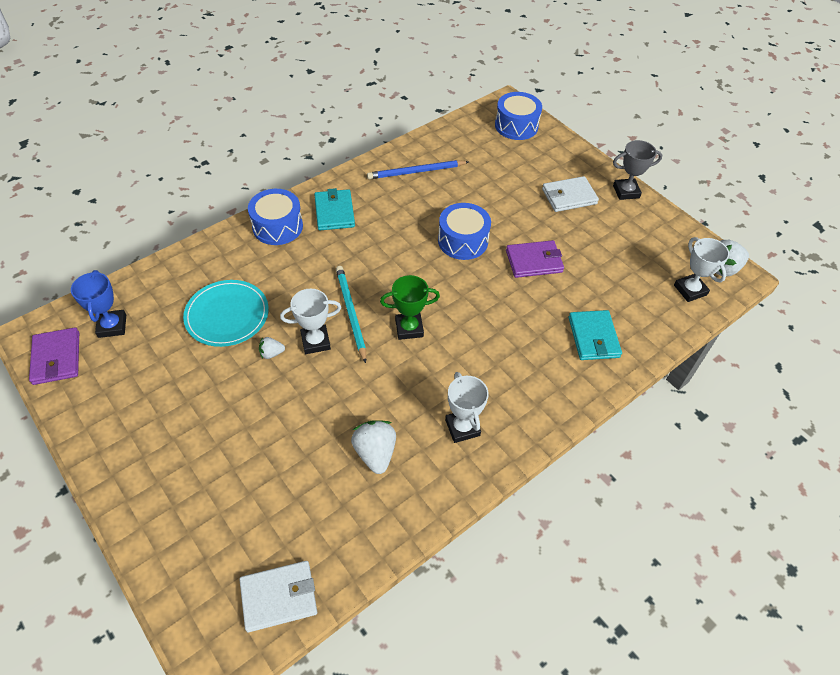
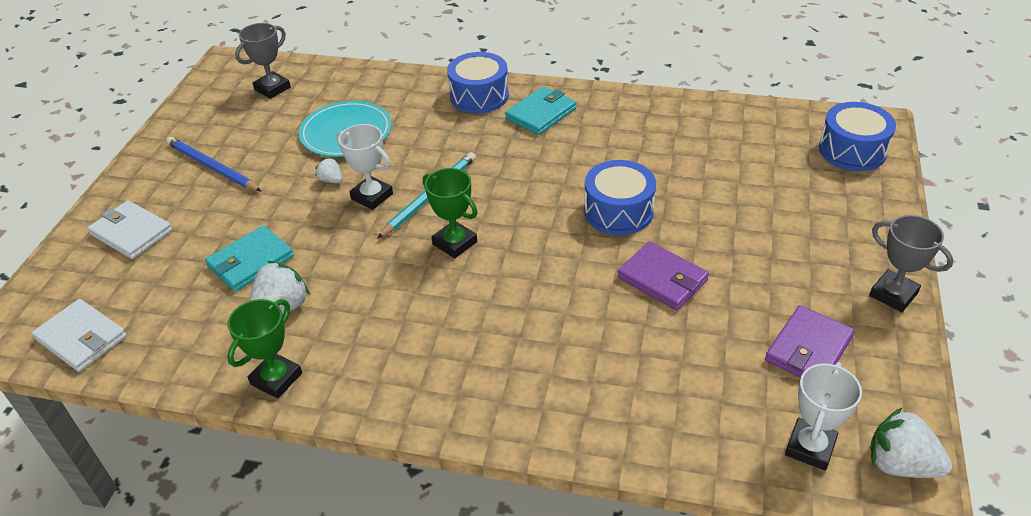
camera: 55 degrees right, 10 degrees down
(56, 358) = (216, 85): purple wallet -> purple wallet (808, 349)
(112, 326) = (272, 88): blue trophy -> grey trophy
(416, 172) = (668, 127): blue pencil -> blue pencil (212, 167)
(439, 490) = (276, 379): none -> green trophy
(462, 427) = (369, 352): white trophy -> none
(569, 196) = (806, 251): white wallet -> white wallet (131, 232)
(593, 337) = (611, 391): turquoise wallet -> turquoise wallet (250, 261)

